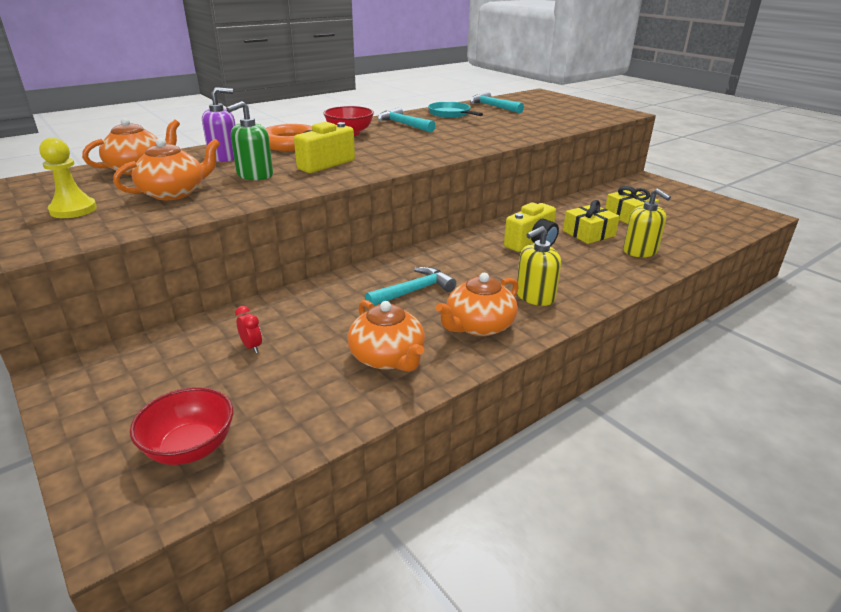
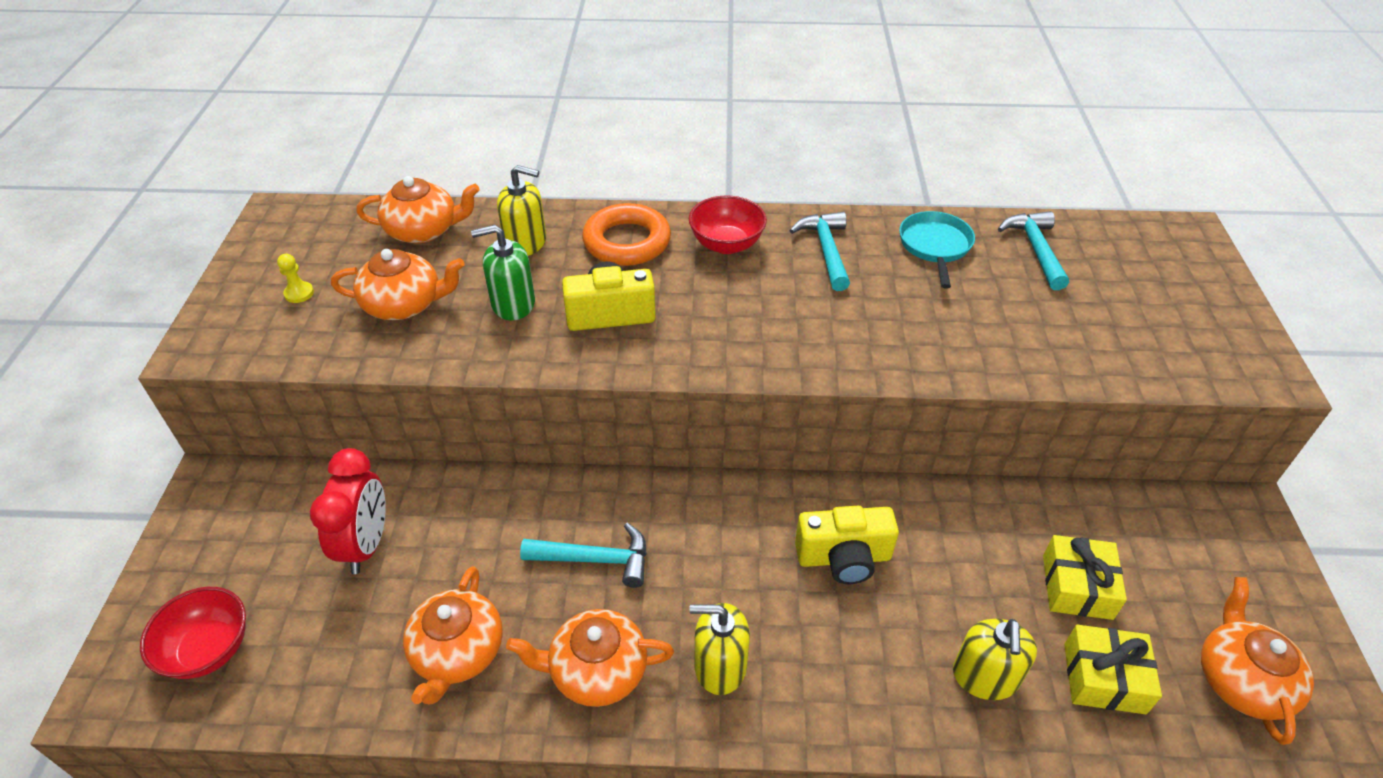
camera: 40 degrees right, 15 degrees up
(73, 210) = (299, 293): yellow pawn -> yellow pawn, size x0.59
(224, 157) = (526, 242): purple soap dispenser -> yellow soap dispenser
(251, 347) = (366, 544): red clock -> red clock, size x2.21
(588, 233) = (955, 587): yellow gift -> yellow gift (1104, 678)
(714, 216) = (1241, 680): none -> orange teapot

